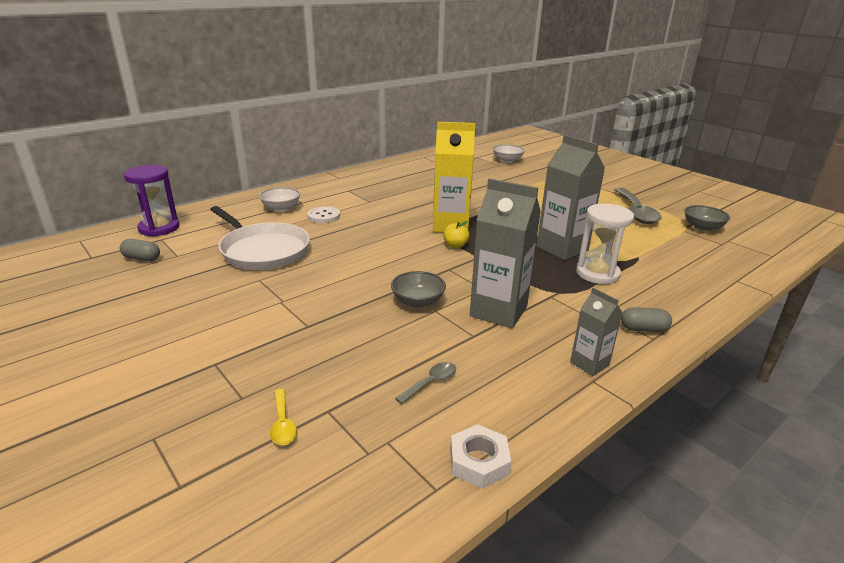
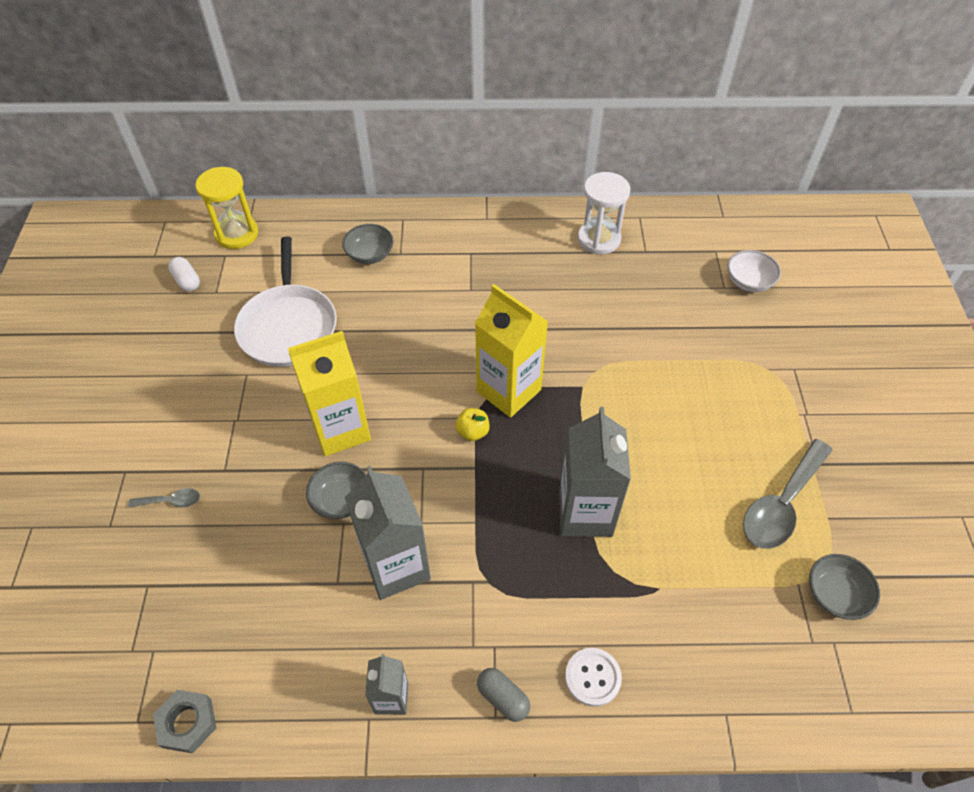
camera: 40 degrees right, 25 degrees up
(142, 258) = (187, 281): grey capsule -> white capsule
(159, 228) = (237, 234): purple hourglass -> yellow hourglass
(281, 208) = (370, 255): white bowl -> grey bowl
(282, 424) = (109, 576): yellow spoon -> none
(324, 216) = (396, 294): white button -> white button (592, 677)
(370, 275) = (341, 429): none -> yellow carton
(431, 382) = (243, 613): grey spoon -> grey spoon (171, 501)
(479, 462) = (187, 723): white nut -> grey nut
(597, 273) = (569, 583): white hourglass -> white hourglass (599, 239)

